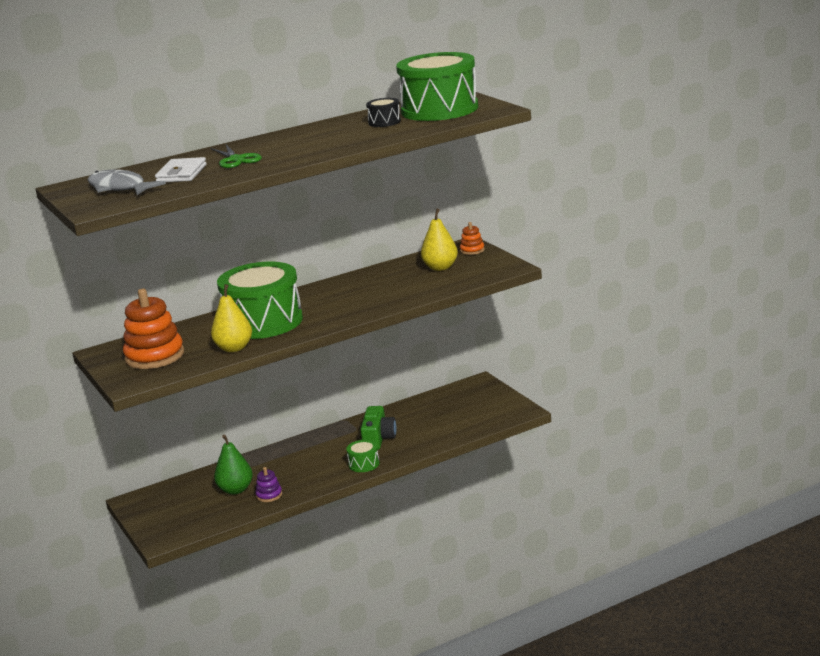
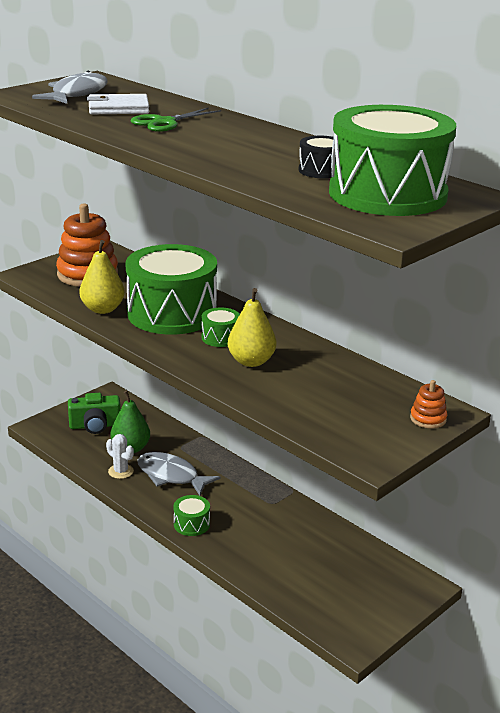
camera: 70 degrees right, 5 degrees up
(269, 495) = (120, 471): purple stacking toy -> white cactus
(291, 471) = (171, 476): none -> grey fish
(319, 305) = (220, 337): none -> green drum
(378, 439) = (252, 524): green camera -> green camera (95, 426)
(440, 267) = (357, 402): yellow pear -> yellow pear (251, 361)

